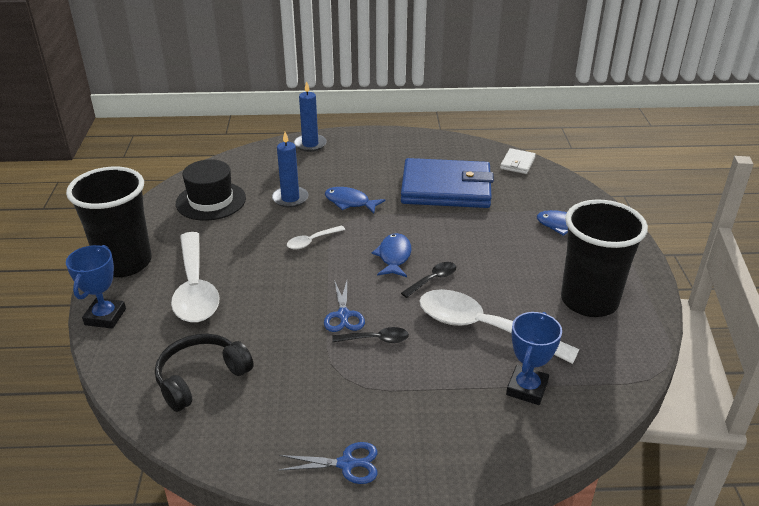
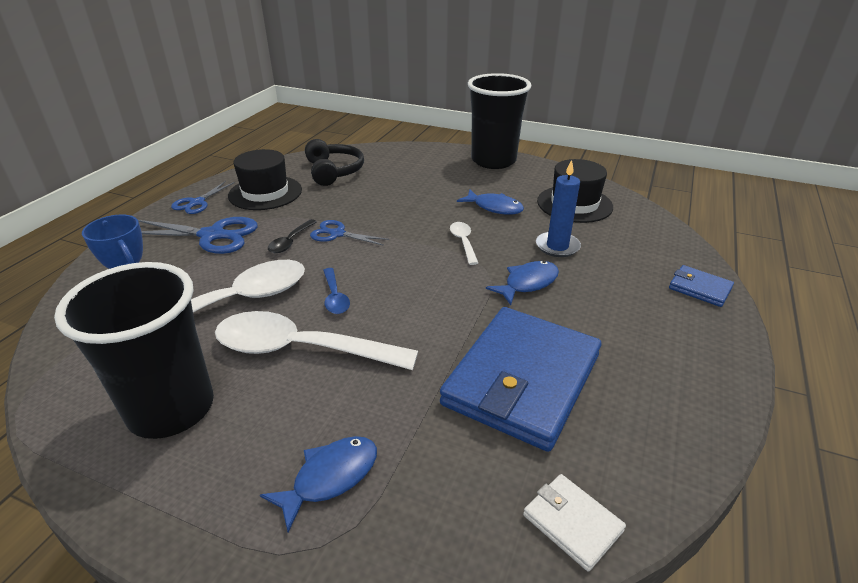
camera: 115 degrees right, 0 degrees up
(105, 317) = (431, 150): blue trophy -> none
(195, 288) = (436, 181): white spoon -> white spoon (301, 349)
(288, 412) = (265, 193): none -> black hat
(310, 144) = (699, 288): blue candle -> blue wallet
(394, 256) = (396, 284): blue fish -> blue fish (494, 207)
(403, 402) = (213, 235): none -> blue scissors
(433, 280) = (335, 297): black spoon -> blue spoon

